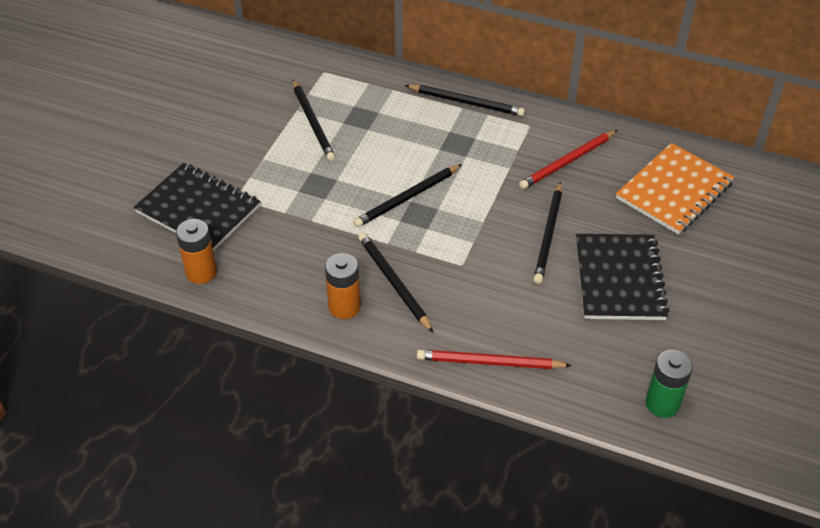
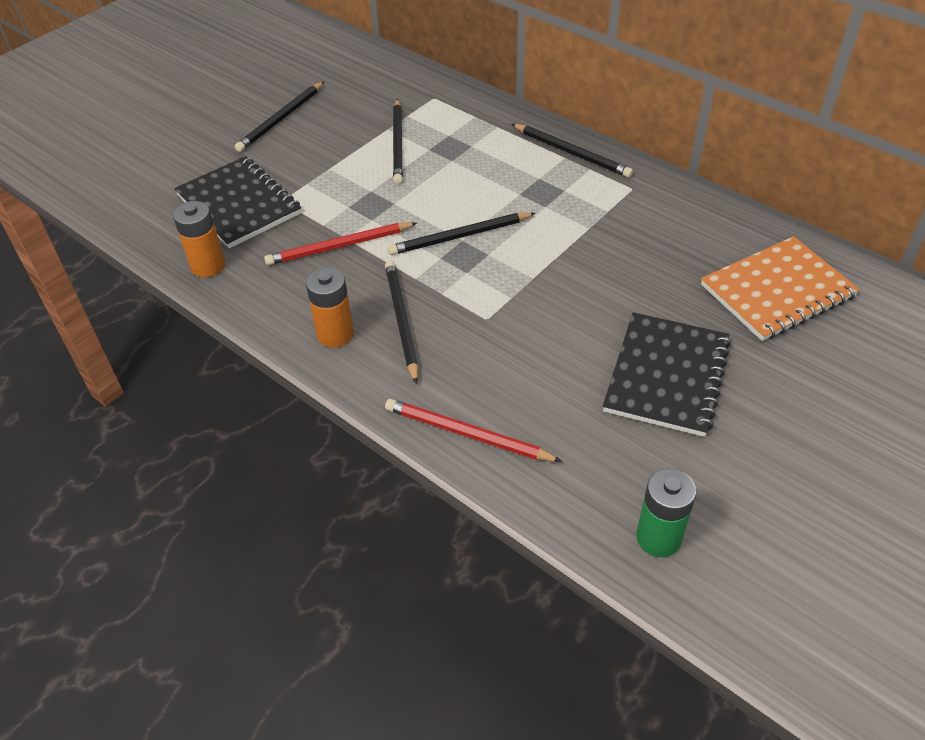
camera: 20 degrees right, 0 degrees up
(548, 234) = (602, 308): black pencil -> black pencil (281, 119)
(568, 161) = (660, 234): red pencil -> red pencil (340, 246)

